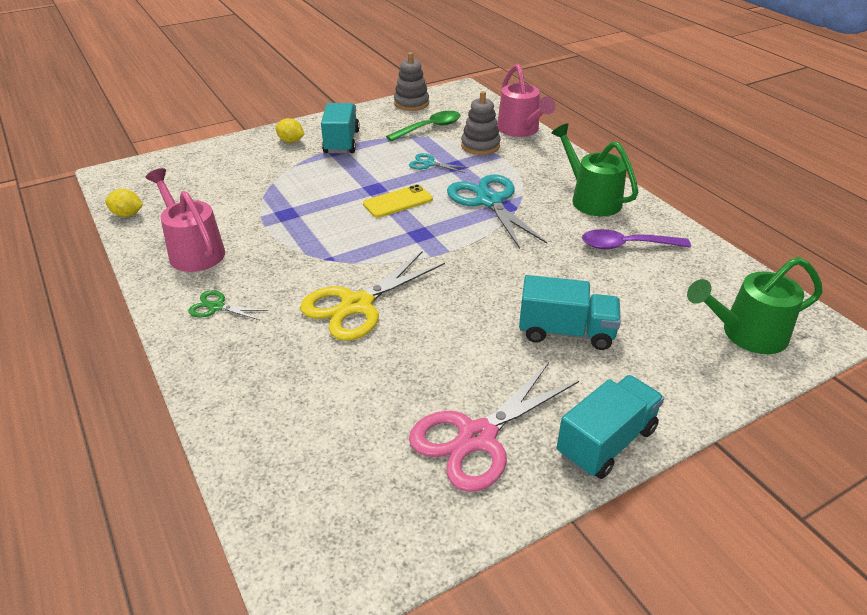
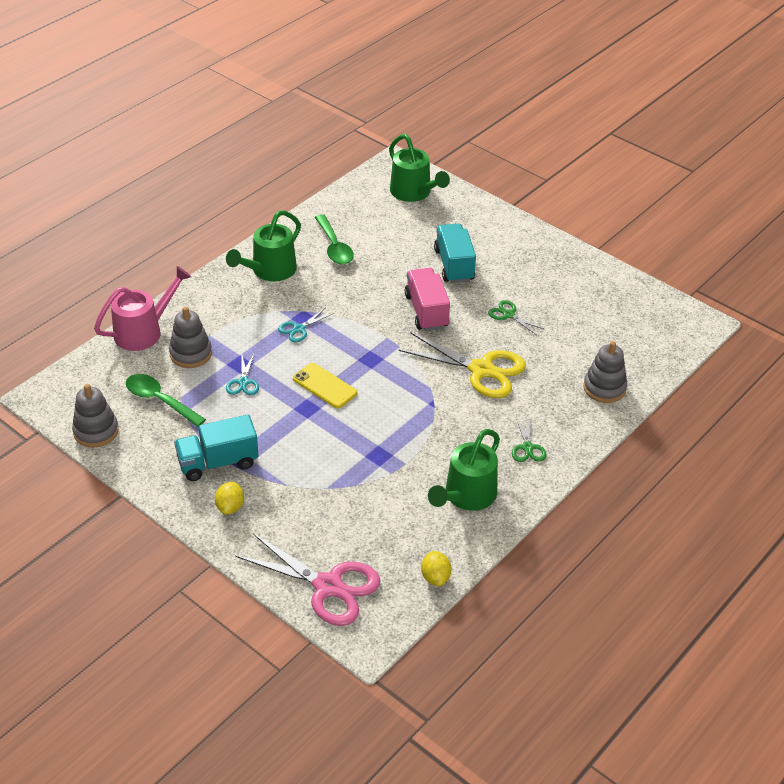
camera: 110 degrees left, 5 degrees up
(193, 250) = (466, 496): pink watering can -> green watering can
(255, 404) = (604, 388): none -> grey stacking toy
(444, 355) = (508, 315): none -> green scissors
(477, 438) = (568, 288): pink scissors -> pink scissors (328, 586)
(481, 288) = (426, 311): none -> pink truck
(489, 201) = (299, 329): turquoise scissors -> turquoise scissors, size x0.48
(606, 442) = (540, 240): turquoise truck -> none
(626, 245) = (334, 247): purple spoon -> green spoon

